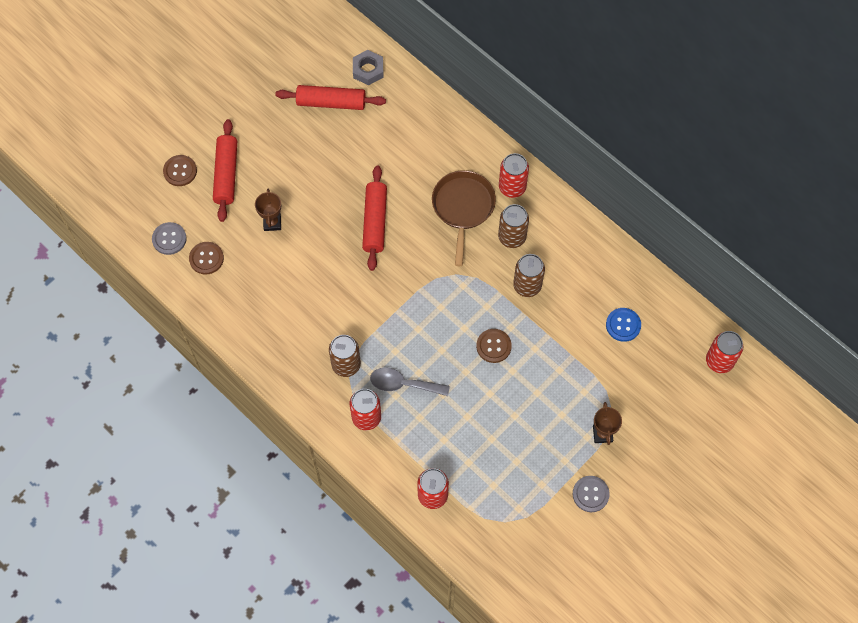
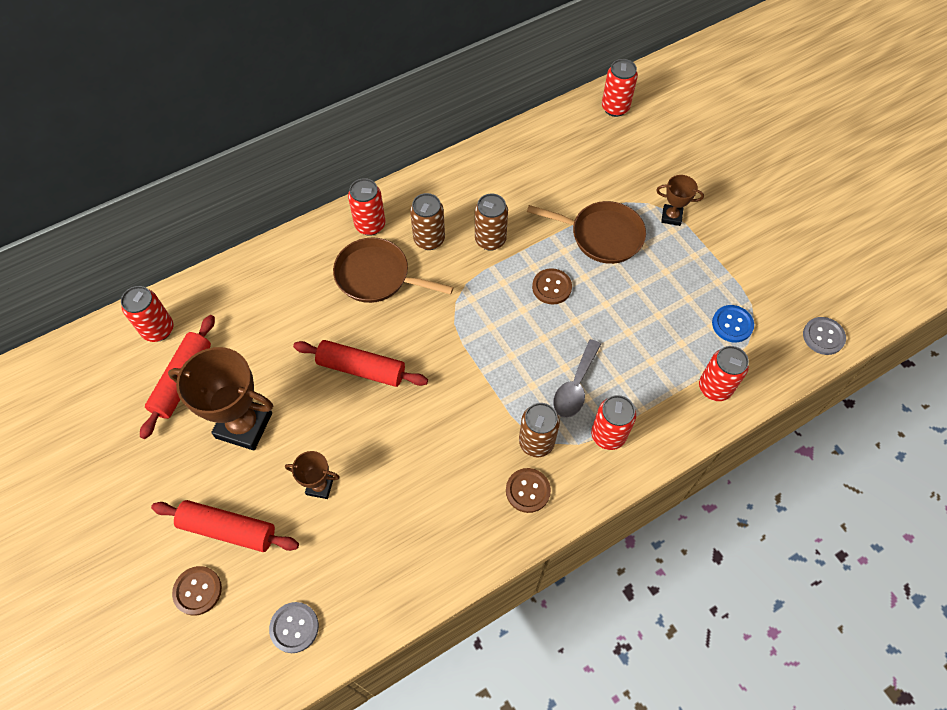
camera: 75 degrees left, 5 degrees down
(206, 258) = (341, 582): brown button -> brown button (528, 491)
(306, 156) = (244, 425): none -> brown trophy
(368, 70) = (158, 330): grey nut -> red can
(561, 377) = (601, 235): none -> brown pan
(590, 494) = (734, 242): grey button -> grey button (823, 336)
(623, 325) = (558, 170): blue button -> blue button (732, 324)

